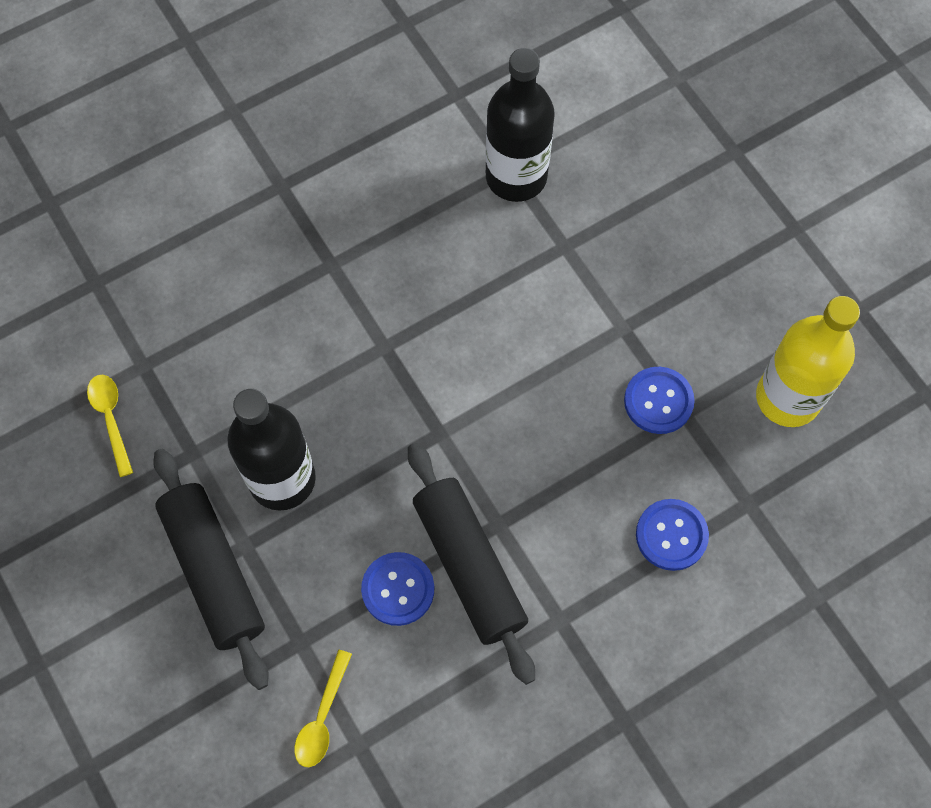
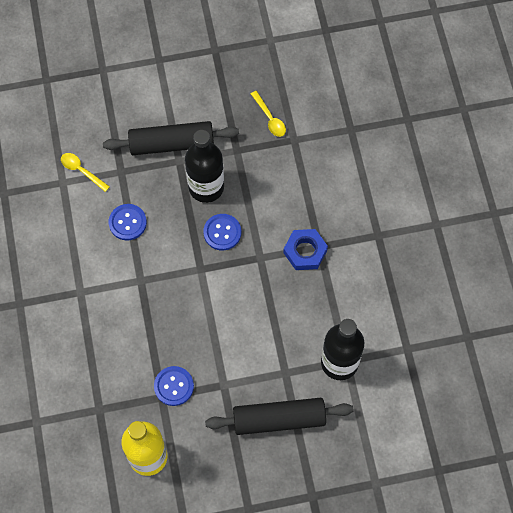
camera: 110 degrees right, 0 degrees up
(111, 419) = (270, 118): yellow spoon -> yellow spoon turned 60 degrees clockwise
(348, 282) = (305, 251): none -> blue nut
(469, 566) = (125, 259): black rolling pin -> black rolling pin (279, 419)
(671, 535) = (99, 363): blue button -> blue button (222, 232)

